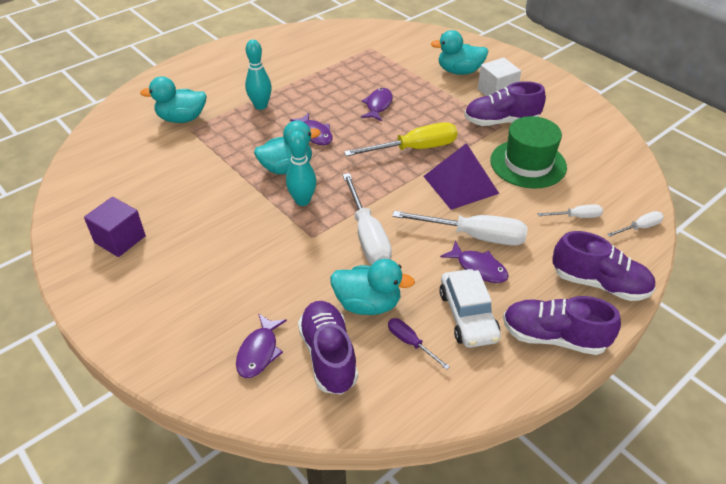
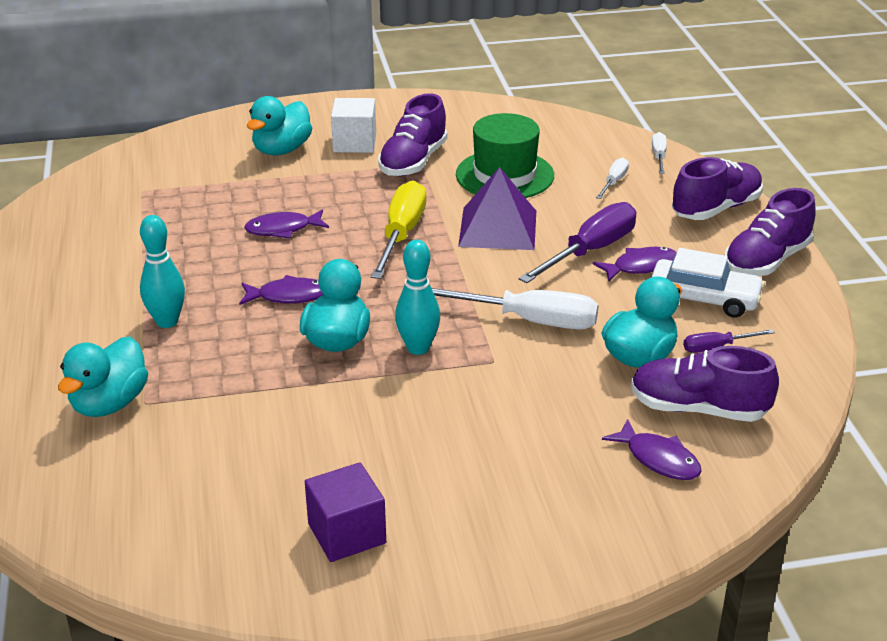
camera: 60 degrees left, 10 degrees down
(378, 105) = (283, 229): purple fish -> purple fish turned 60 degrees counterclockwise
(474, 236) = (590, 251): white screwdriver -> purple screwdriver

